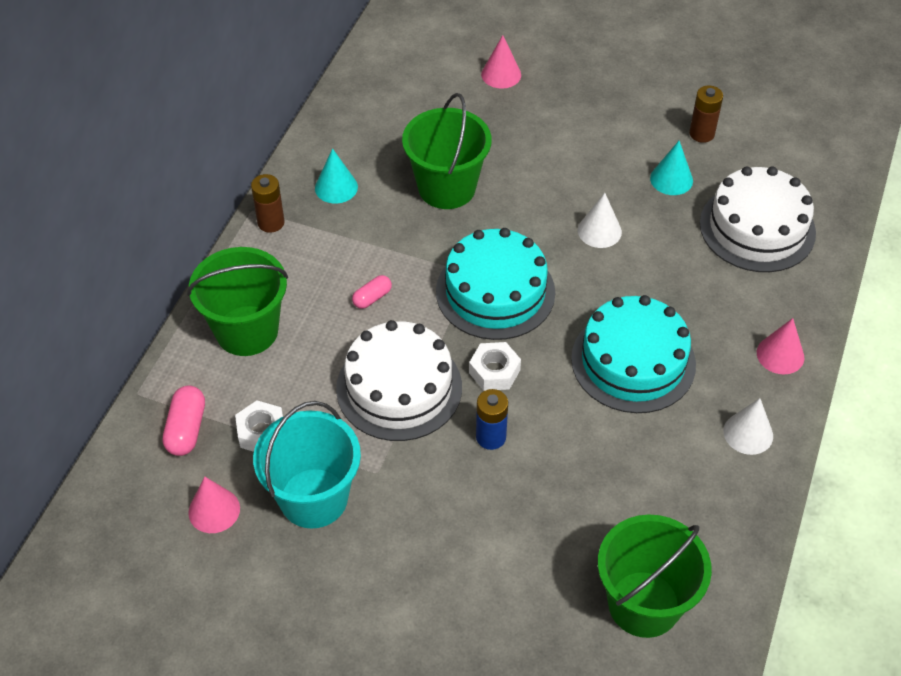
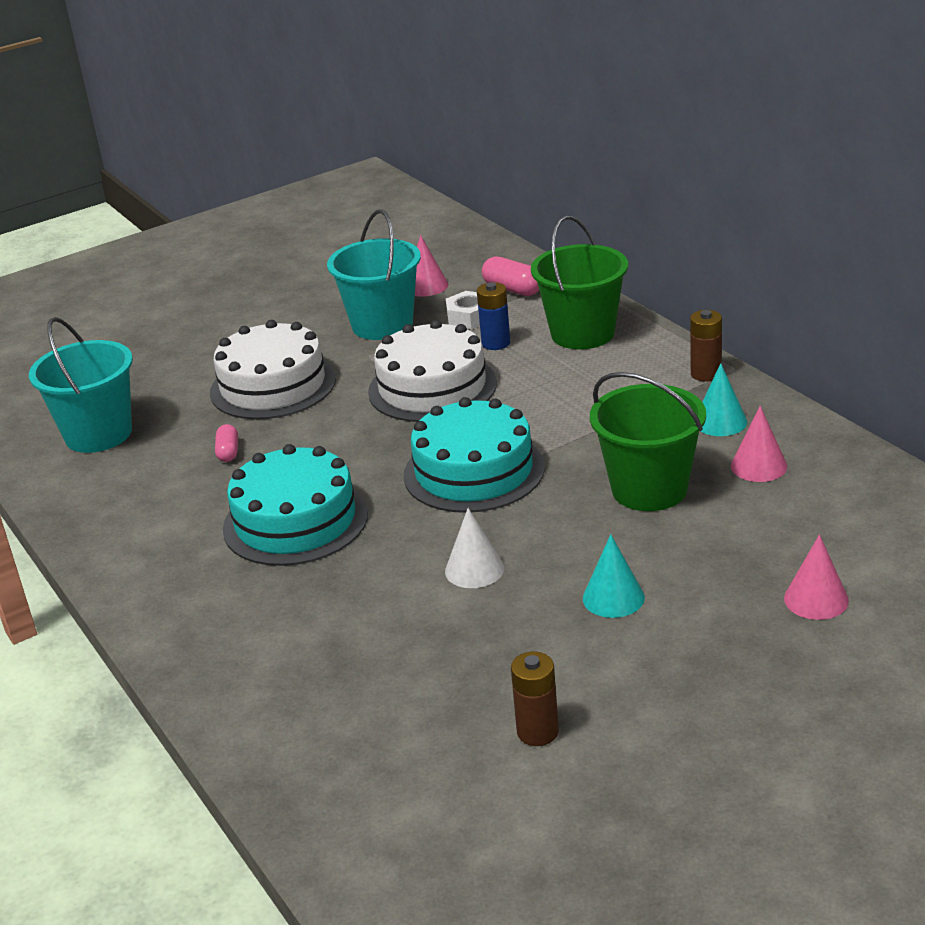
camera: 130 degrees right, 20 degrees down
(372, 298) = (548, 402): pink capsule -> pink capsule (228, 452)
(491, 437) = (326, 415): blue battery -> blue battery (496, 343)
(494, 371) = (386, 439): white nut -> none
(644, 604) = (98, 434): green bucket -> turquoise bucket
(671, 179) = (489, 663): turquoise cone -> turquoise cone (613, 598)
(748, 433) = (138, 554): white cone -> none
(757, 228) = (340, 696): white cake -> white cake (273, 385)
(780, 355) = (177, 620): pink cone -> pink cone (758, 466)

